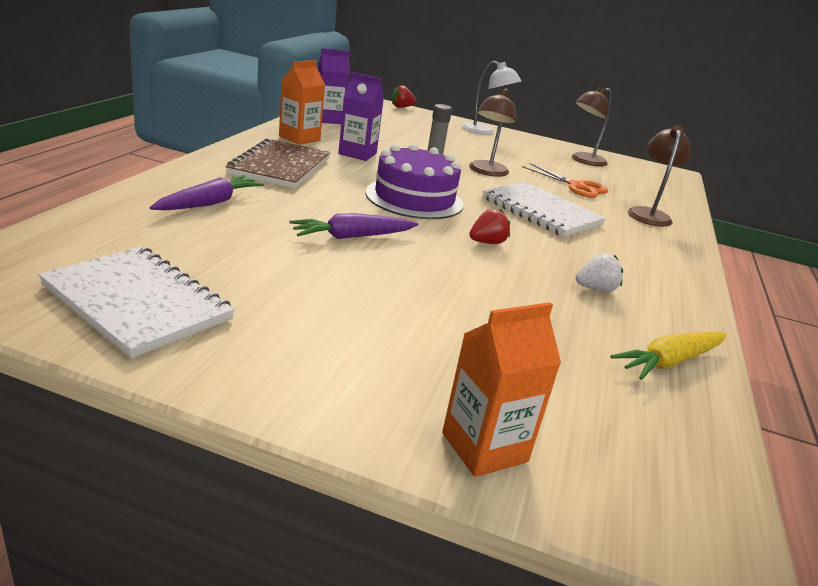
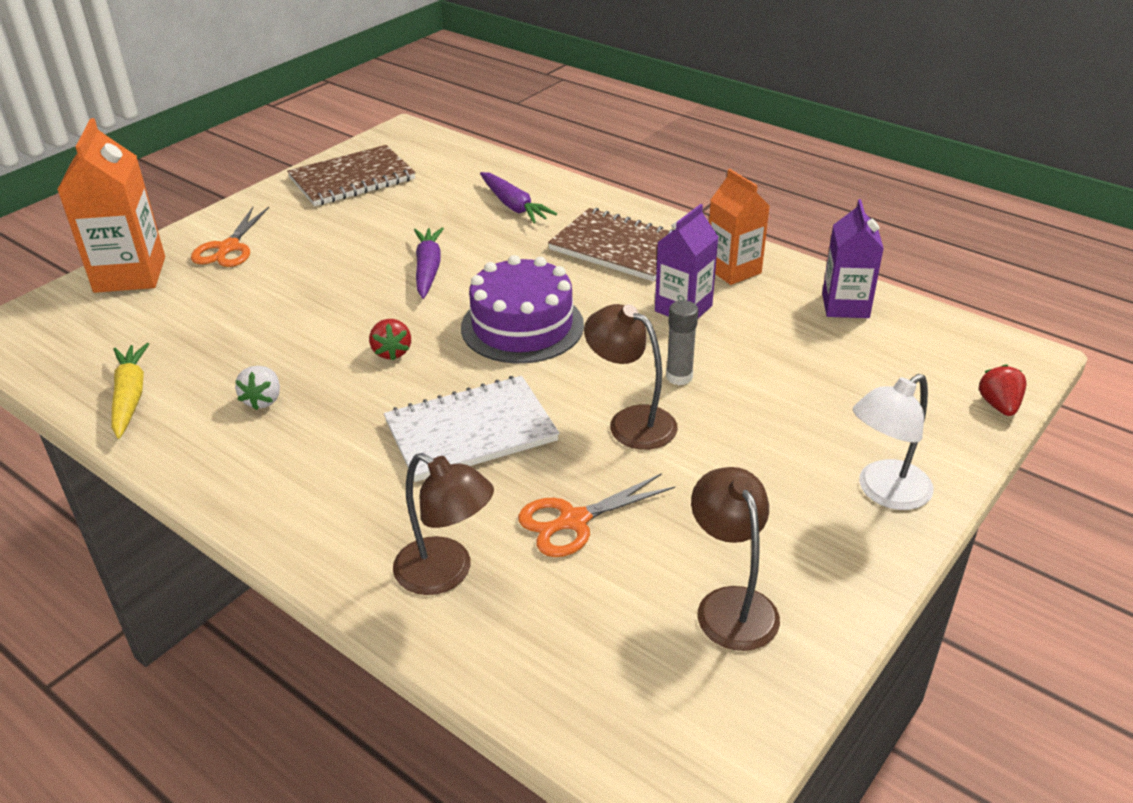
camera: 115 degrees right, 10 degrees up
(137, 303) = (352, 179): white notebook -> brown notebook
(368, 370) = (228, 248): none -> orange scissors
(484, 447) = (130, 274): orange carton -> orange carton, size x1.50

